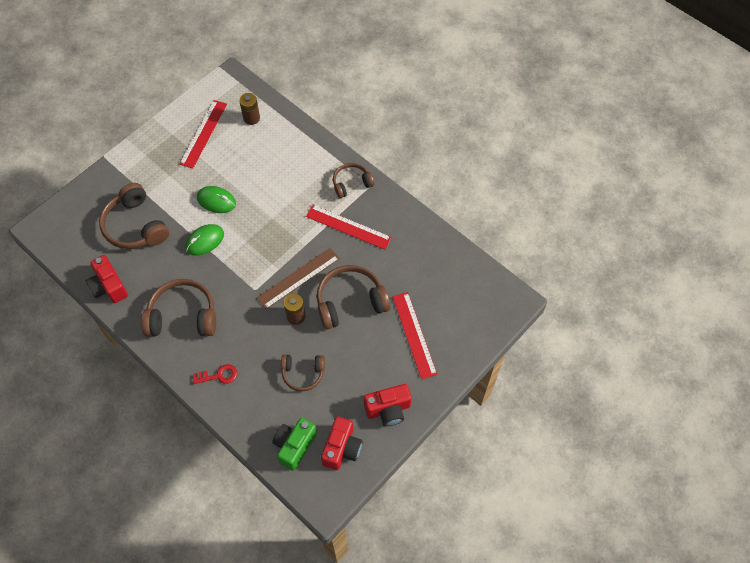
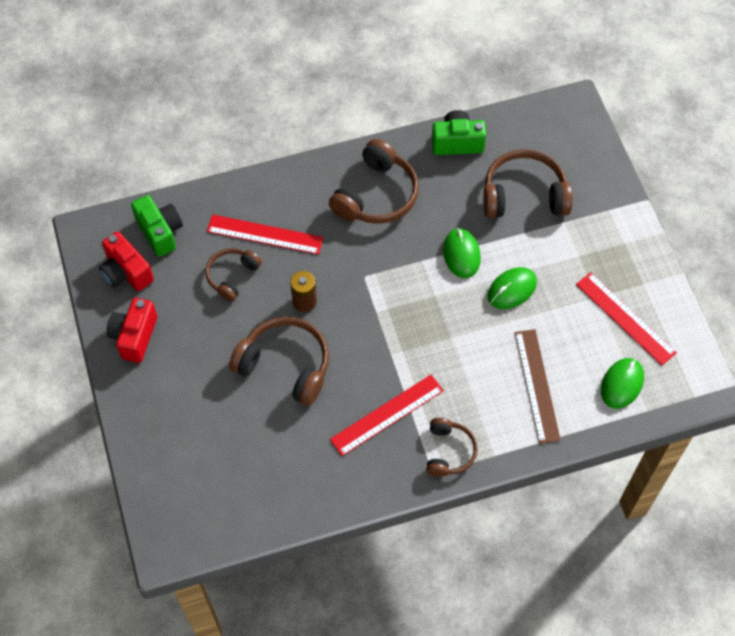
camera: 120 degrees right, 0 degrees up
(109, 287) = (457, 142): red camera -> green camera
(219, 375) = (284, 199): red key -> none
(251, 118) = (622, 384): brown battery -> green mouse
(298, 278) = (351, 327): brown ruler -> brown ruler (537, 385)
(350, 302) = (285, 365): brown headphones -> brown headphones turned 75 degrees counterclockwise
(414, 334) = (200, 410): red ruler -> red ruler (265, 234)

